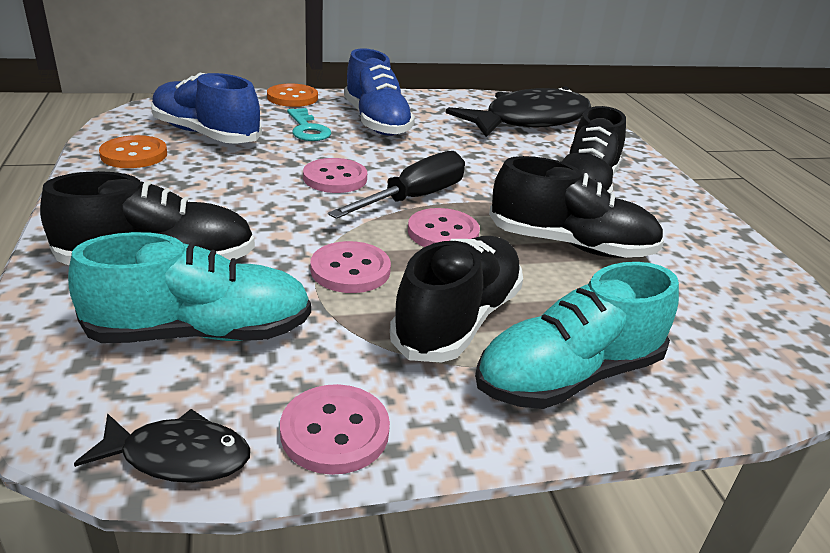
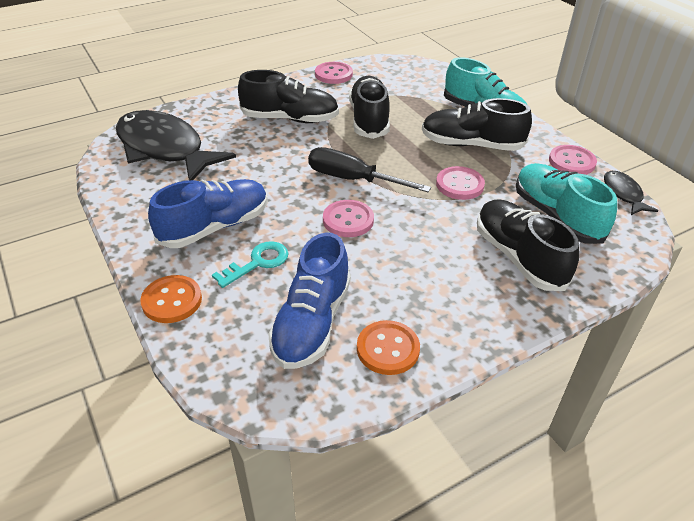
camera: 105 degrees left, 10 degrees up
(443, 232) = (390, 161): pink button -> pink button (333, 74)

